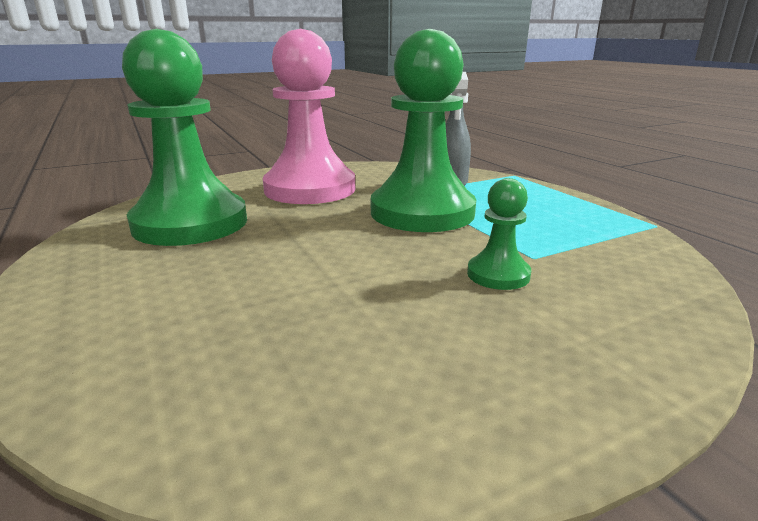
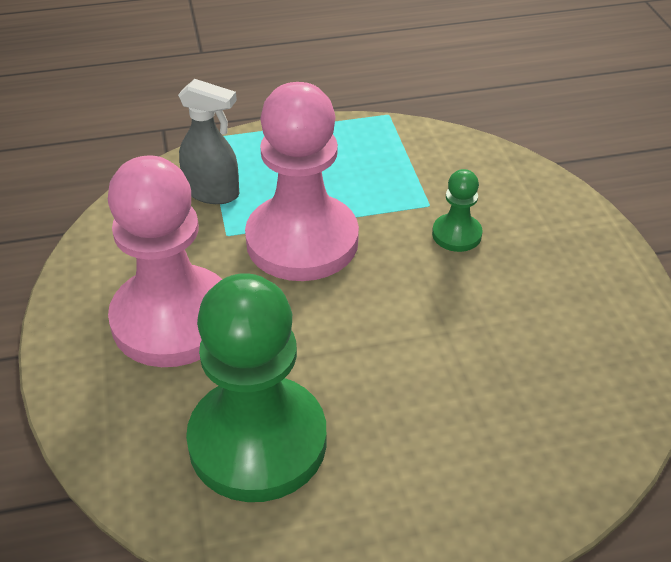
camera: 75 degrees left, 20 degrees up
(422, 212) = (302, 241): green pawn -> pink pawn

